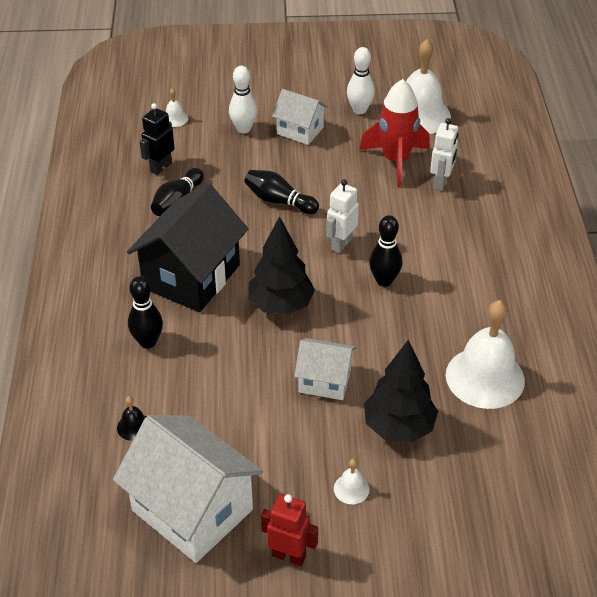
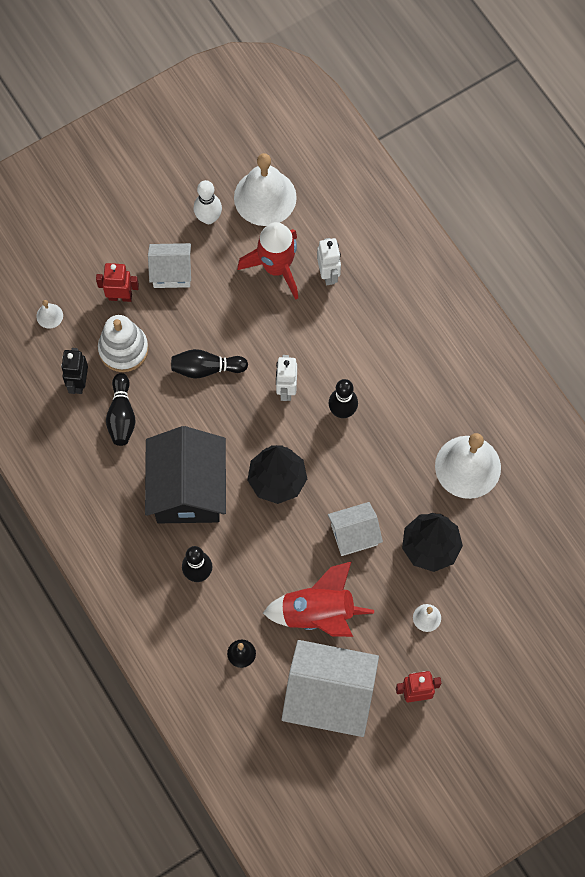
camera: 30 degrees left, 25 degrees up
(217, 161) = (123, 349): none -> white stacking toy
(238, 429) = (318, 613): none -> red rocket
(243, 129) = (120, 296): white bowling pin -> red robot

